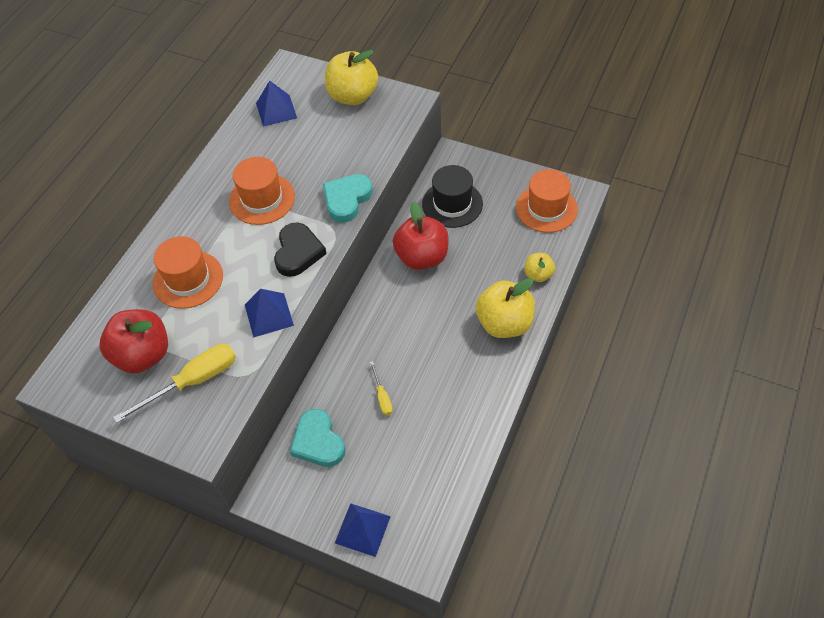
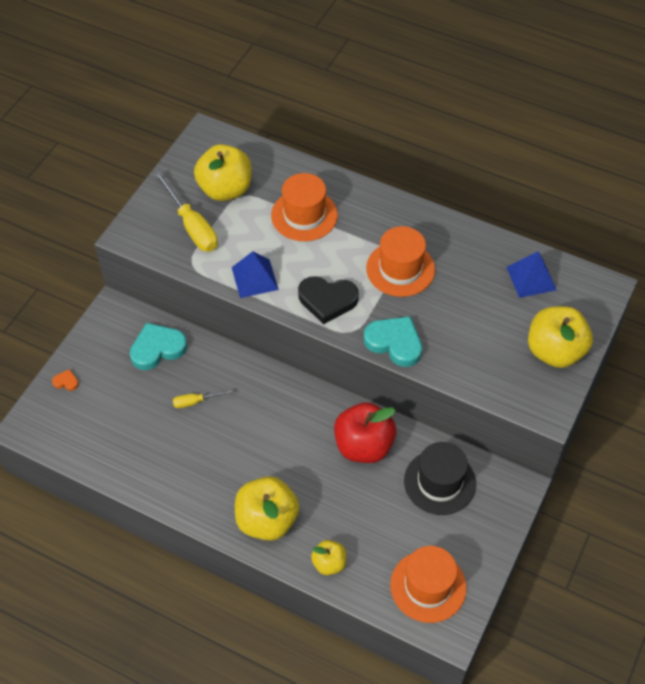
camera: 90 degrees right, 0 degrees up
(143, 355) = (225, 189): red apple -> yellow apple
(362, 529) = (66, 382): blue pyramid -> orange heart

